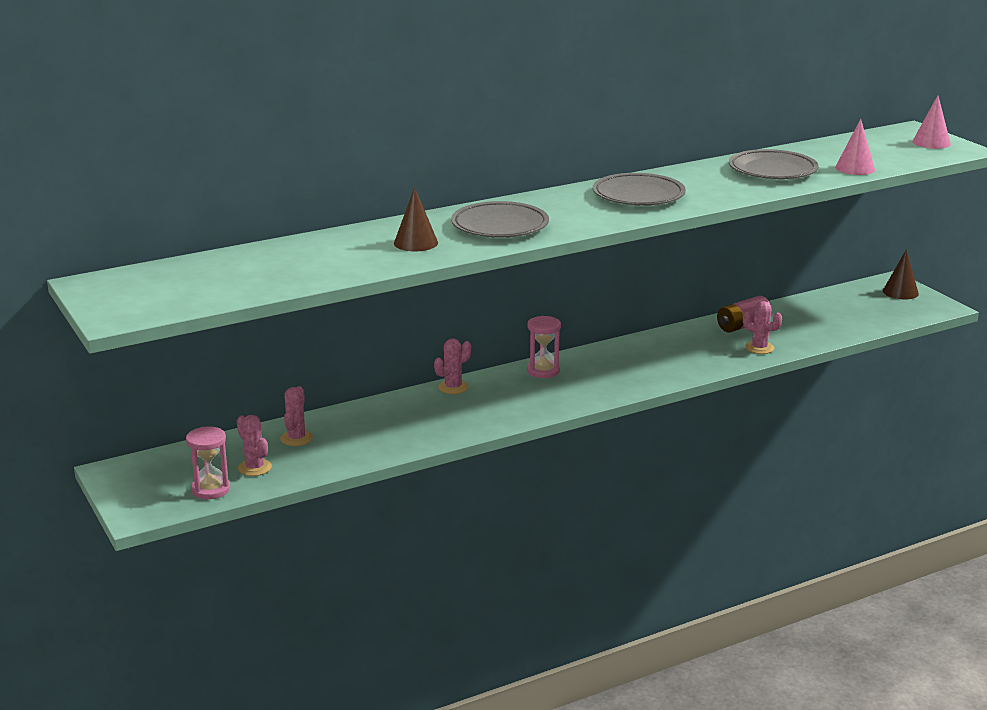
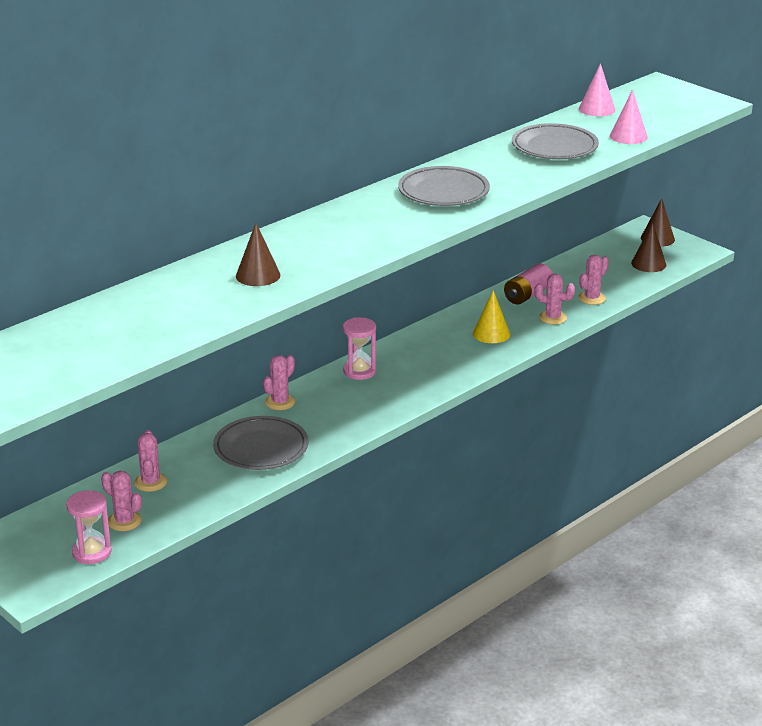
camera: 15 degrees left, 5 degrees up
(500, 226) = (329, 245): grey plate -> grey plate (261, 448)
(690, 354) = (491, 333): none -> yellow cone
(808, 336) = (591, 298): none -> pink cactus
(881, 312) = (648, 264): none -> brown cone
(931, 142) = (683, 97): pink cone -> pink cone (597, 109)

